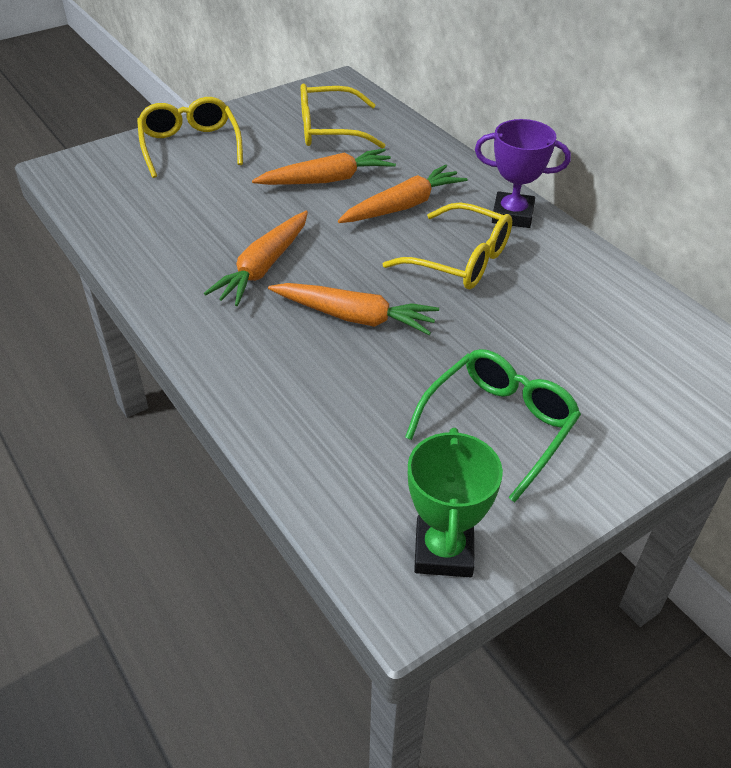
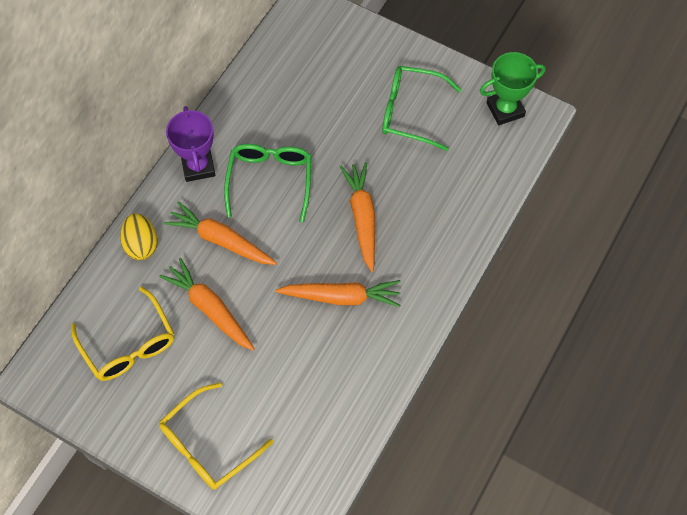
camera: 115 degrees left, 20 degrees up
(434, 159) = (141, 244): none -> yellow egg
(460, 260) = (270, 180): yellow glasses -> green glasses

